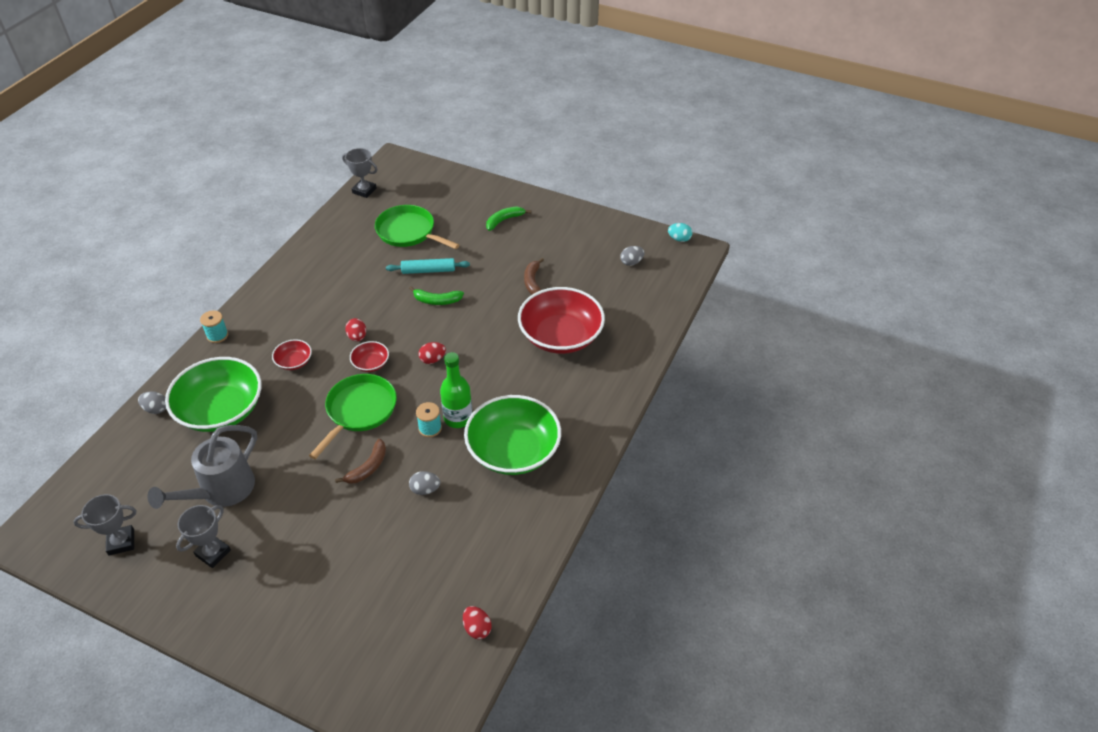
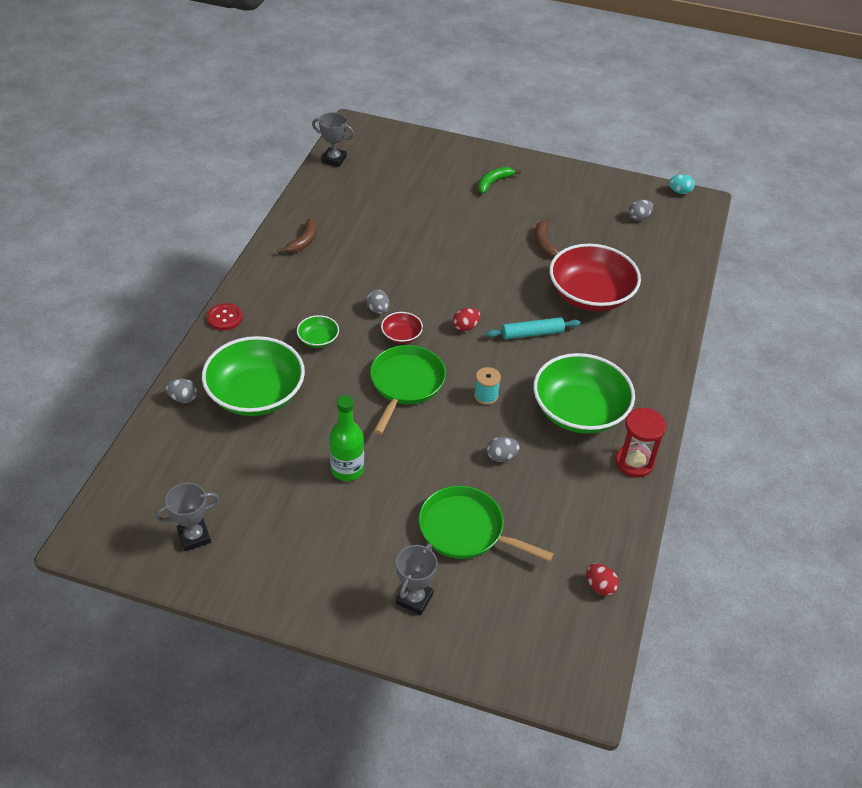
camera: 10 degrees left, 0 degrees up
(213, 553) = (298, 538): grey trophy -> grey trophy (414, 599)
(217, 335) = (225, 318): turquoise spool -> red button
(221, 491) = (285, 476): grey watering can -> none
(294, 362) = (318, 339): red bowl -> green bowl
(357, 337) = (378, 310): red egg -> grey egg
(368, 467) = (434, 439): brown banana -> brown banana (303, 241)
(408, 232) = (396, 199): green pan -> green pan (466, 530)
(428, 270) = (430, 238): turquoise rolling pin -> turquoise rolling pin (532, 333)
(437, 301) = (450, 268): green banana -> none
(458, 418) = (512, 383): green bottle -> green bottle (347, 469)
(550, 506) = (634, 462): none -> red hourglass

